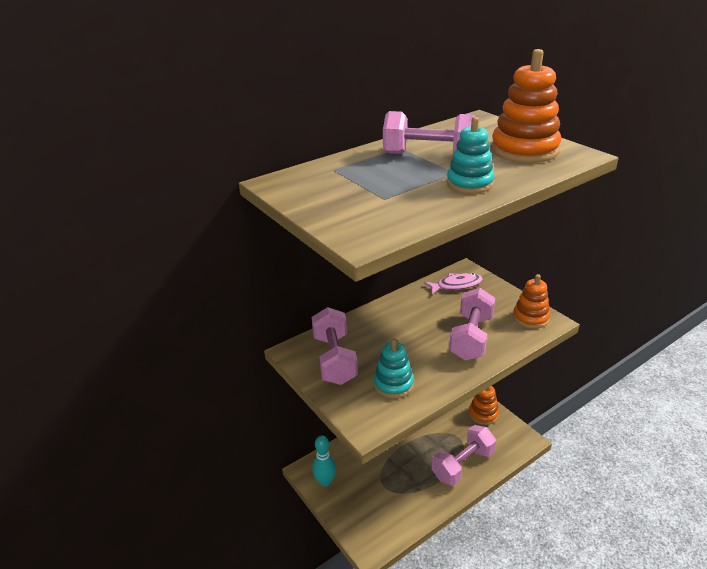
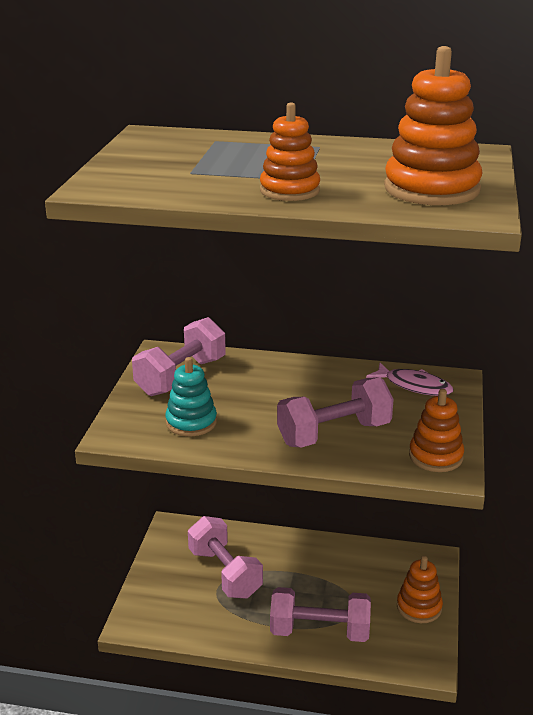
camera: 45 degrees right, 5 degrees down
(325, 481) = (173, 546): turquoise bowling pin -> none
(428, 155) = (325, 159): pink dumbbell -> pink dumbbell (225, 573)
(469, 183) = (289, 191): turquoise stacking toy -> orange stacking toy

